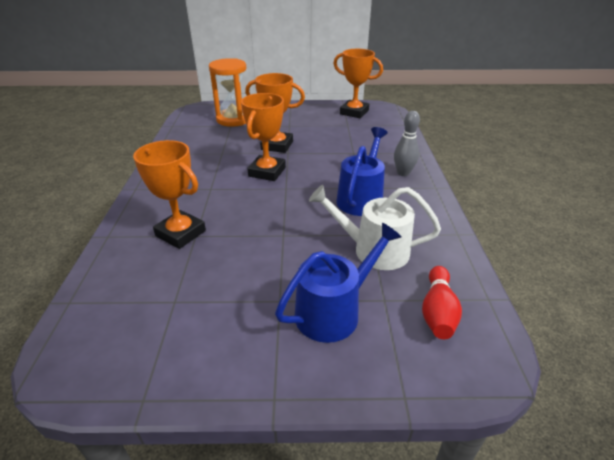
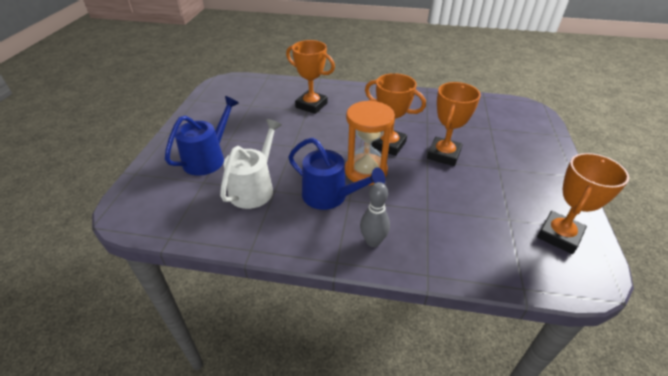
camera: 100 degrees right, 5 degrees up
(180, 233) = (311, 105): orange trophy -> orange trophy turned 75 degrees clockwise
(233, 119) = (506, 130): orange hourglass -> orange hourglass (366, 171)
(334, 311) = (208, 158): blue watering can -> blue watering can turned 120 degrees counterclockwise
(437, 312) = (177, 205): red bowling pin -> none

